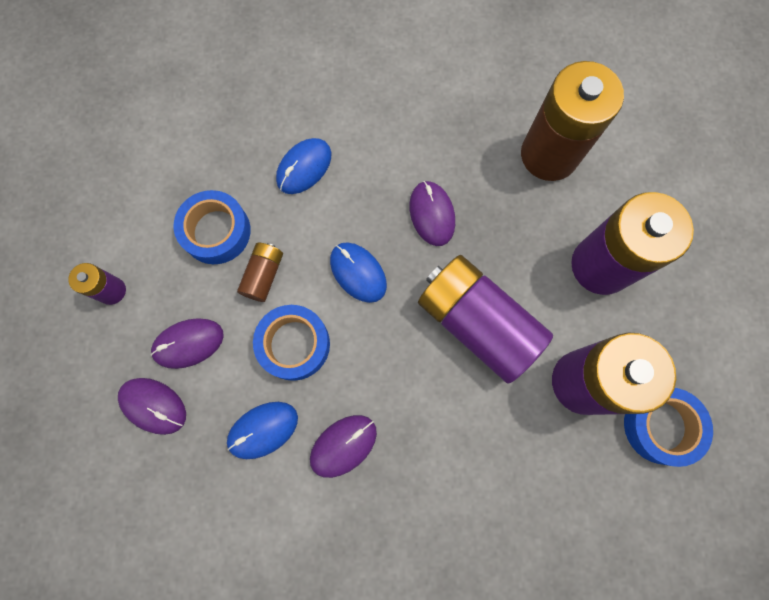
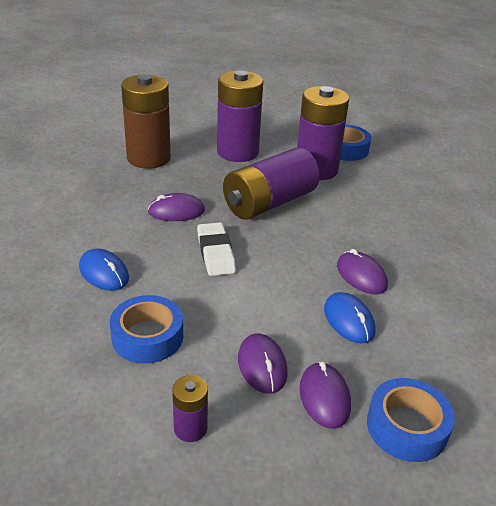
camera: 85 degrees left, 40 degrees down
(153, 405) = (324, 397): purple mouse -> purple mouse turned 45 degrees counterclockwise
(263, 275) = (203, 308): brown battery -> none
(294, 344) = (273, 295): blue tape -> blue tape (407, 427)
(358, 273) = (215, 253): blue mouse -> white eraser

